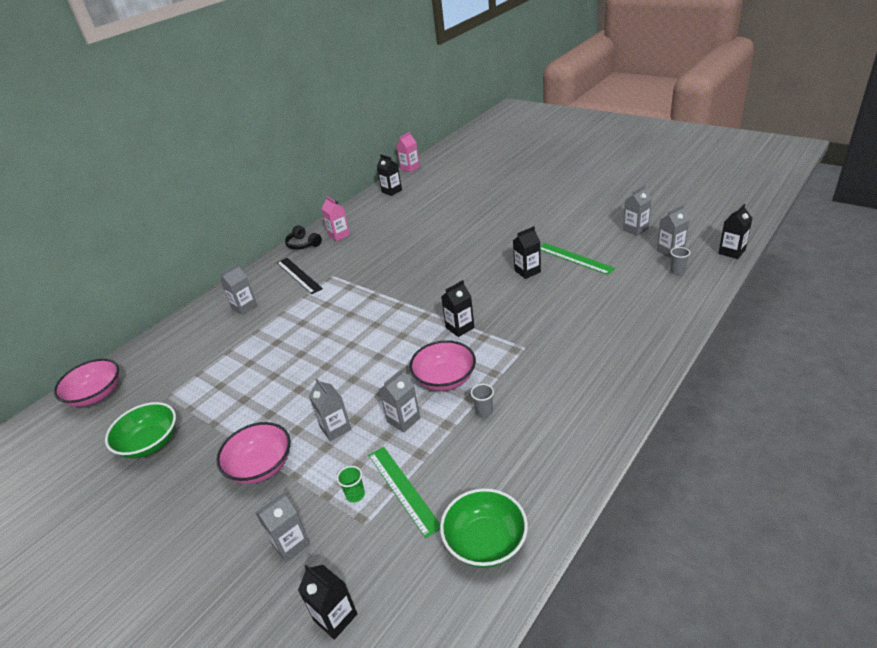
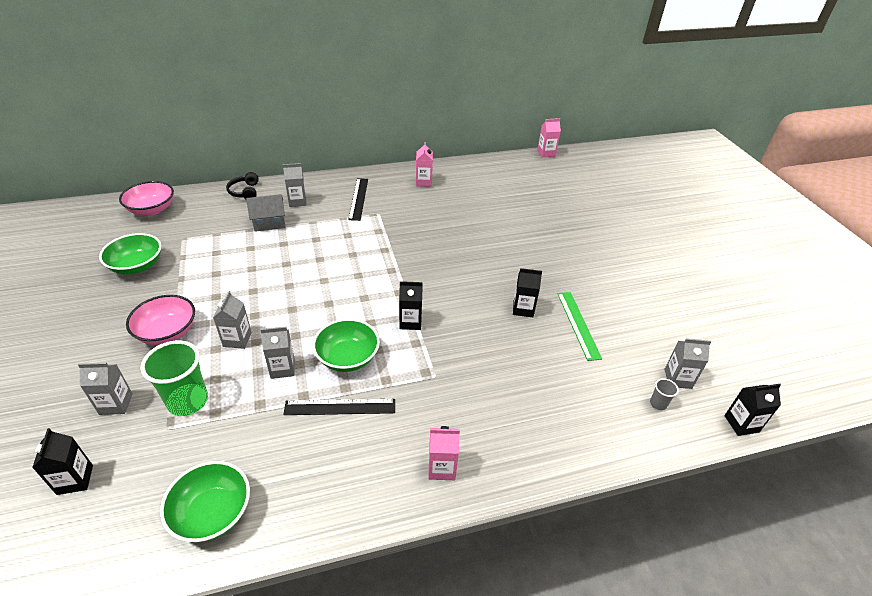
camera: 30 degrees right, 5 degrees up
(240, 336) = (269, 223): none -> grey house
(303, 244) = (391, 174): black headphones -> black headphones (245, 192)
(355, 495) = (188, 401): green cup -> green cup, size x2.24
(391, 191) = (507, 166): black carton -> none
(403, 489) = (217, 423): green ruler -> none
(445, 379) = (347, 357): pink bowl -> green bowl
(484, 411) = (340, 407): grey cup -> black ruler
(603, 394) = (441, 468): none -> pink carton
(635, 229) = (671, 334): grey carton -> none

